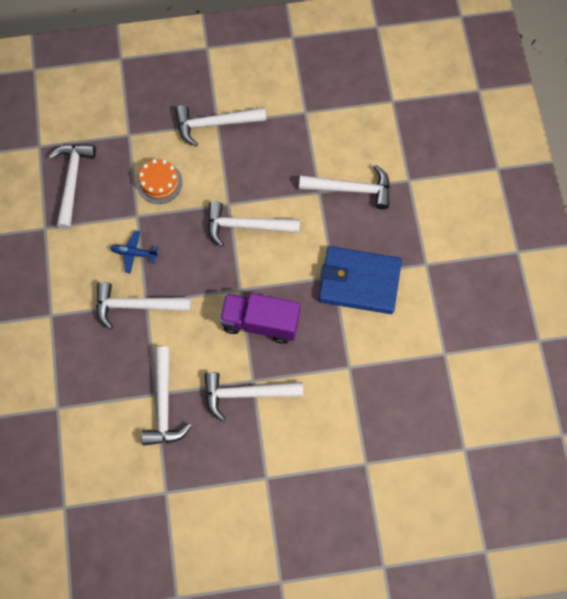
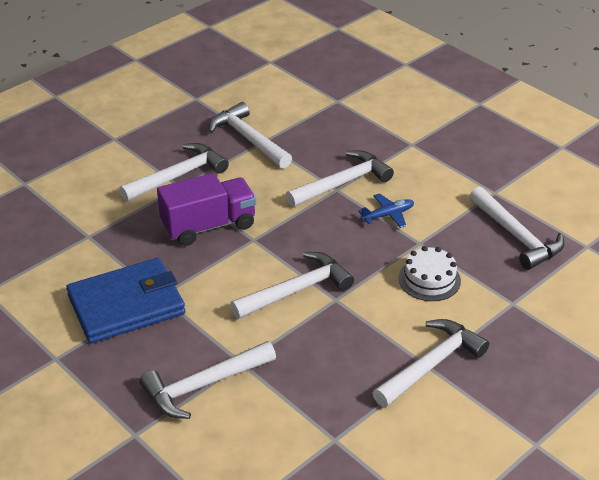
camera: 145 degrees right, 30 degrees down
(159, 182) = (429, 279): orange cake -> white cake

